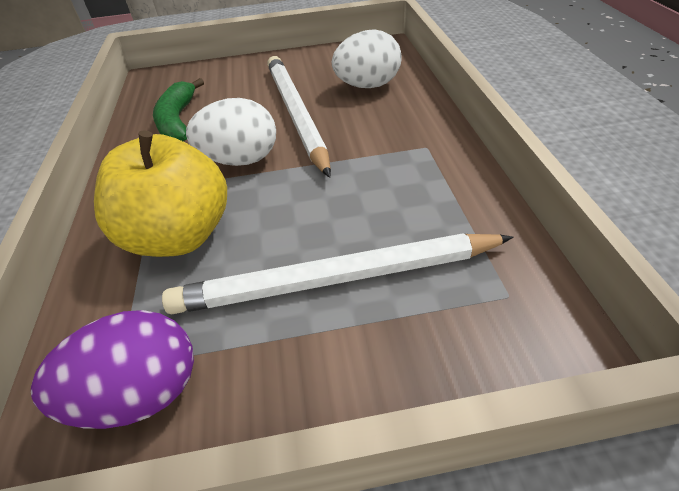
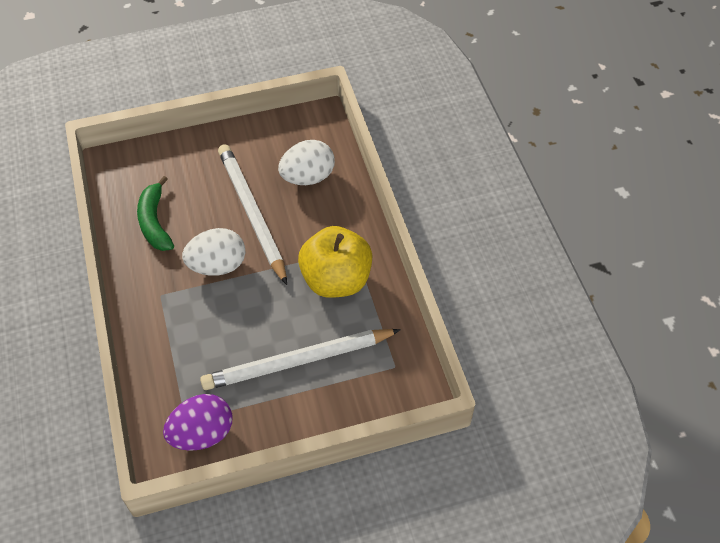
camera: 10 degrees left, 10 degrees up
(180, 236) = (192, 335): yellow apple -> yellow apple (336, 280)

